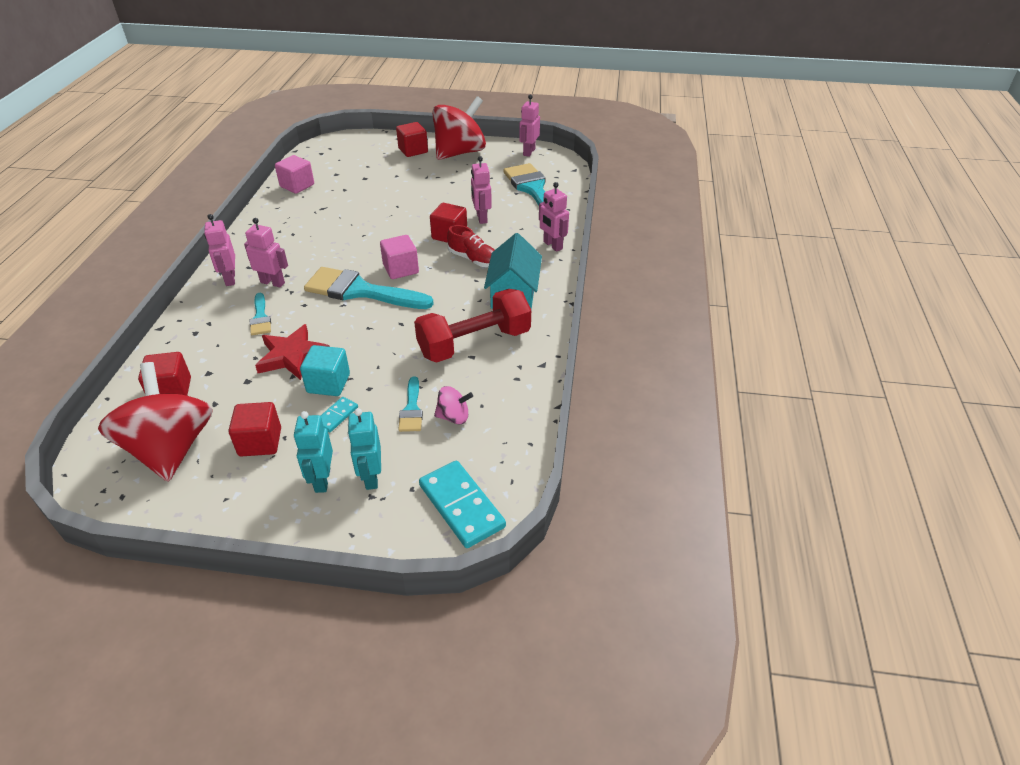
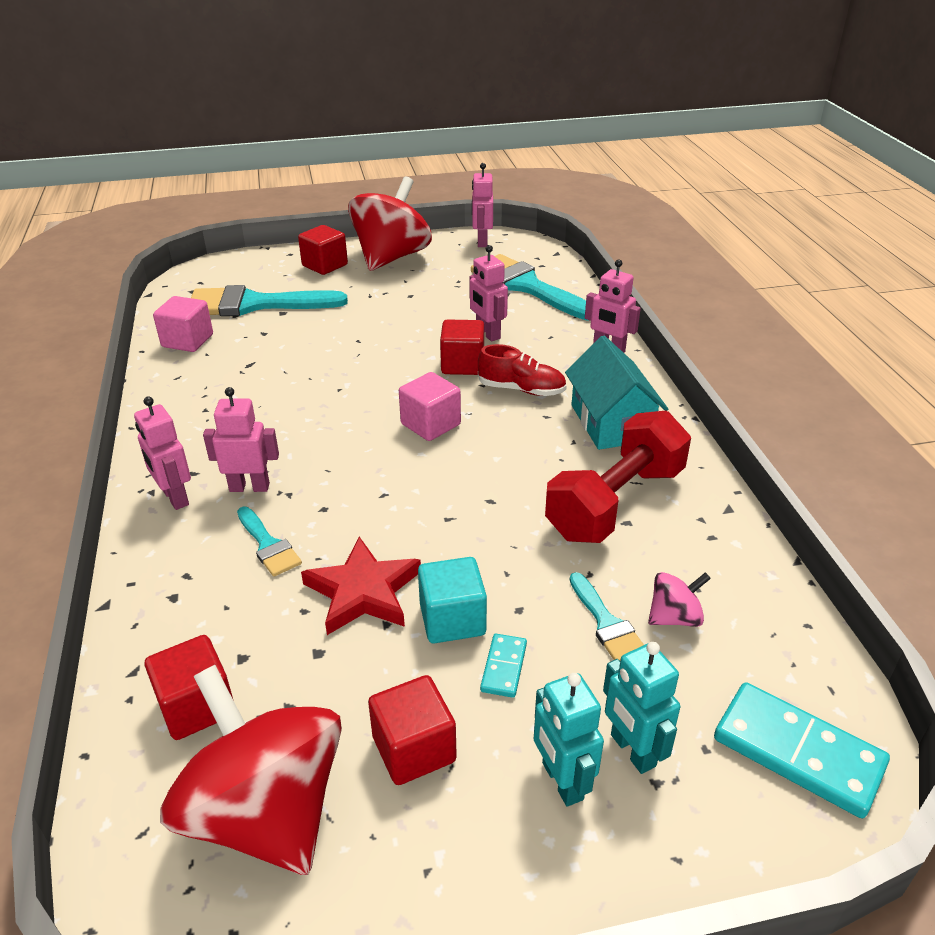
camera: 20 degrees left, 5 degrees down
(360, 291) = (395, 468): turquoise brush -> turquoise brush (255, 304)

